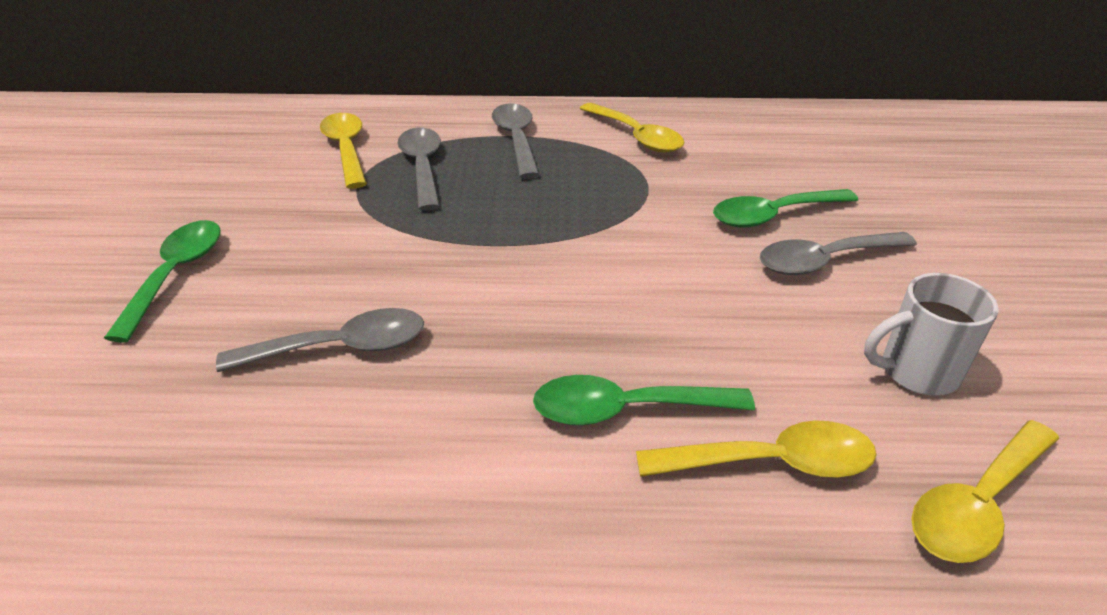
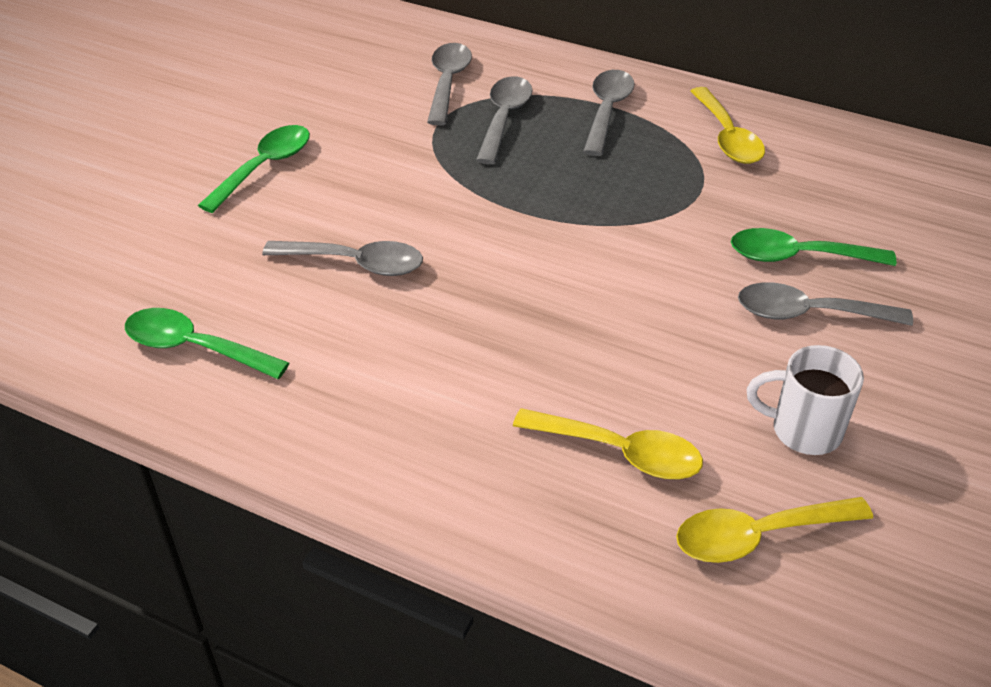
camera: 25 degrees right, 5 degrees up
(346, 149) = (447, 82): yellow spoon -> grey spoon
(625, 410) = (537, 378): green spoon -> green spoon (194, 348)

